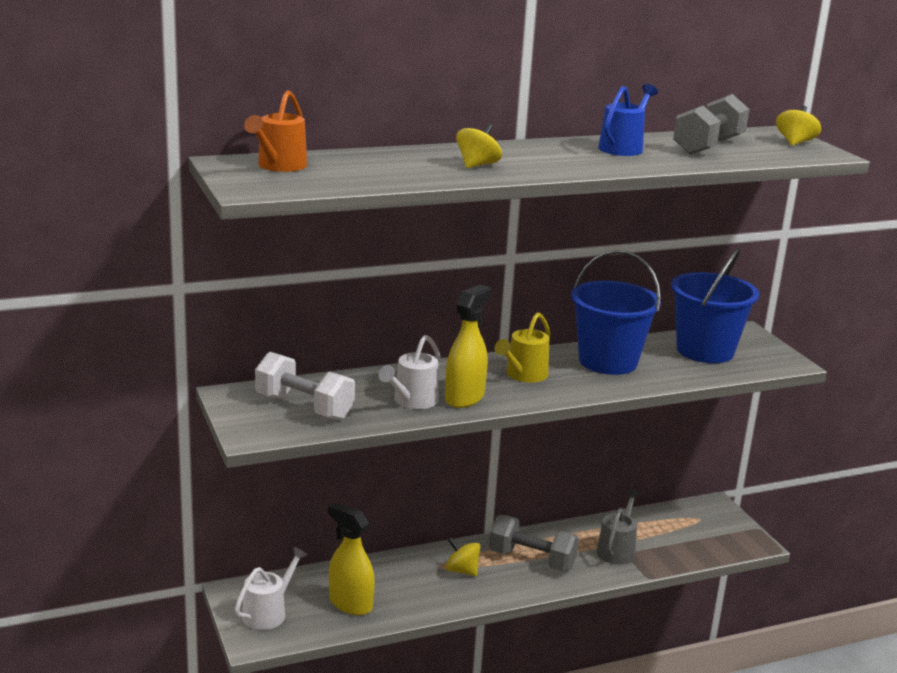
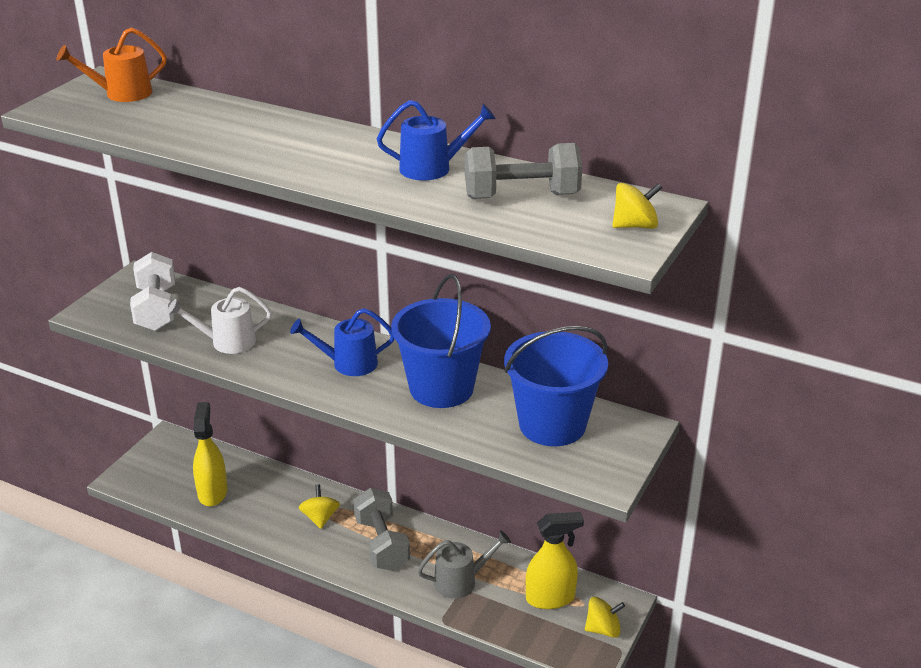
camera: 50 degrees right, 10 degrees up
(268, 612) = (160, 465): white watering can -> none
(464, 398) = (266, 359): yellow spray bottle -> yellow spray bottle (550, 598)
(477, 165) = (254, 142): yellow spinning top -> yellow spinning top (603, 629)
(523, 375) = (348, 364): yellow watering can -> blue watering can

